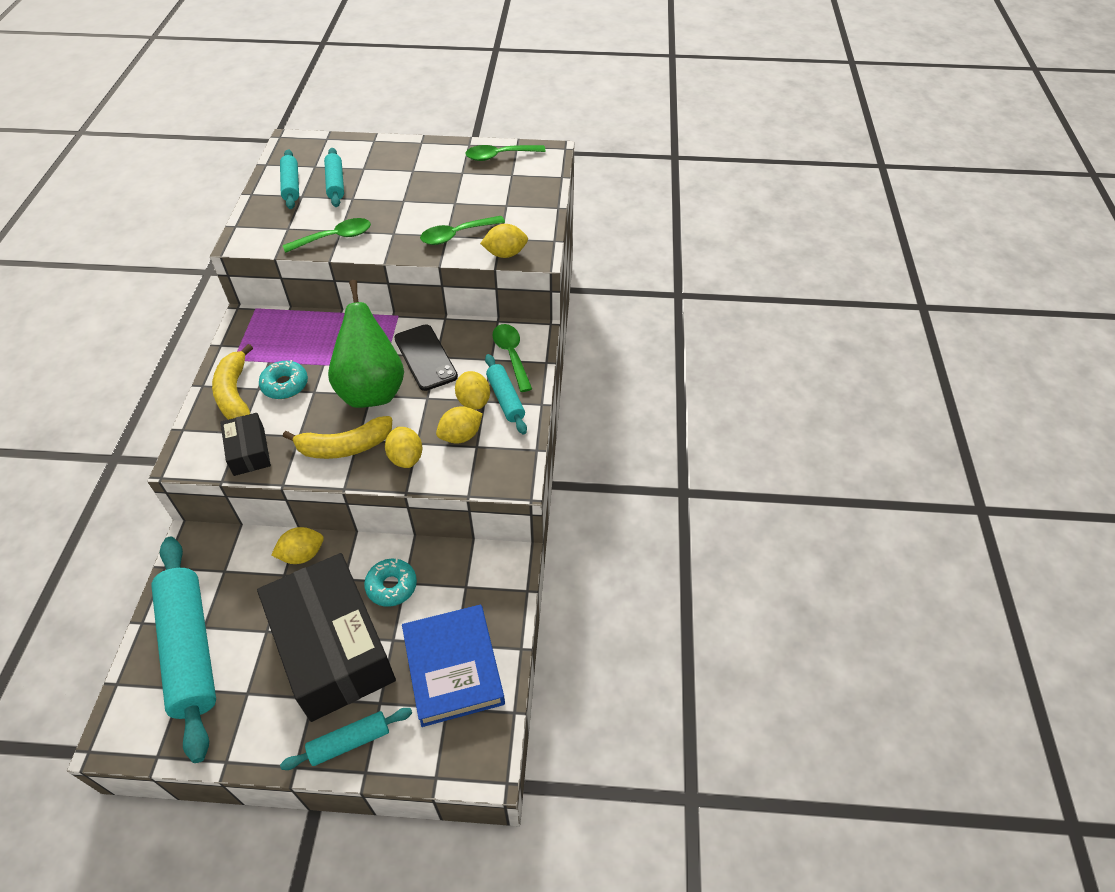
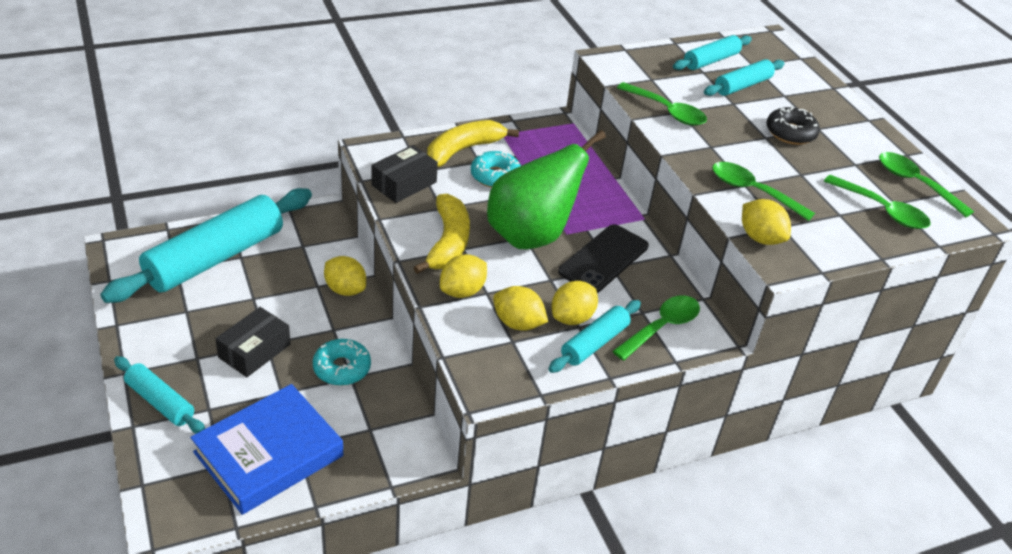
camera: 60 degrees right, 10 degrees down
(333, 647) = (254, 351): black box -> black box, size x0.45
(344, 447) = (448, 242): yellow banana -> yellow banana turned 135 degrees counterclockwise
(408, 186) = (790, 133): none -> black donut
(515, 184) = (882, 210): none -> green spoon

